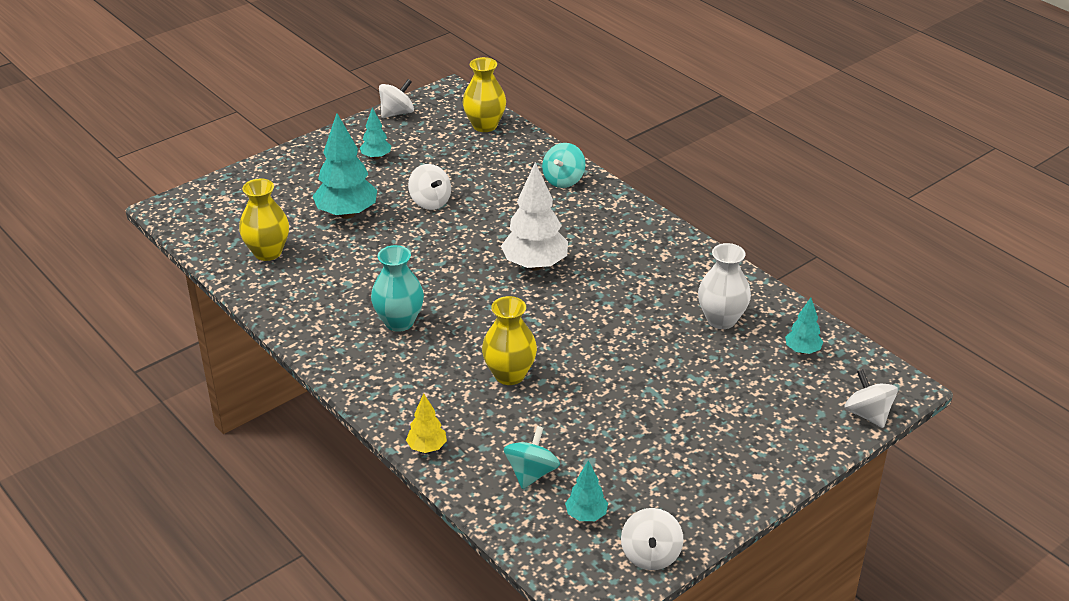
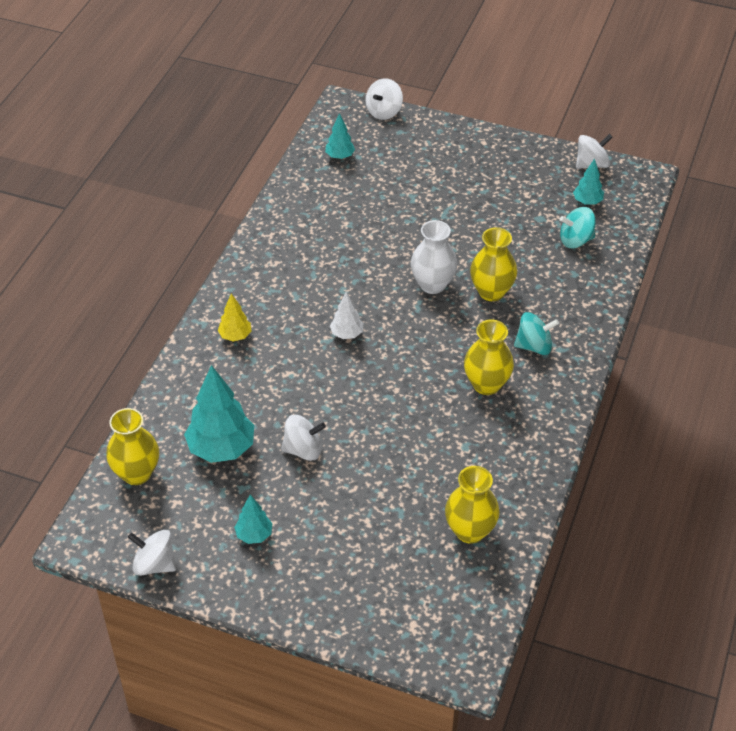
camera: 120 degrees left, 10 degrees up
(347, 214) = (367, 504): turquoise tree -> turquoise tree (221, 449)
(399, 322) = (486, 384): turquoise vase -> yellow vase
(427, 448) = (601, 301): yellow tree -> yellow tree (235, 336)
(430, 202) = (303, 450): white spinning top -> white spinning top turned 60 degrees clockwise
(535, 265) = (346, 334): white tree -> white tree, size x0.52
(563, 180) = (202, 369): turquoise spinning top -> turquoise spinning top (534, 346)
(721, 320) = (335, 205): white vase -> white vase (432, 284)

